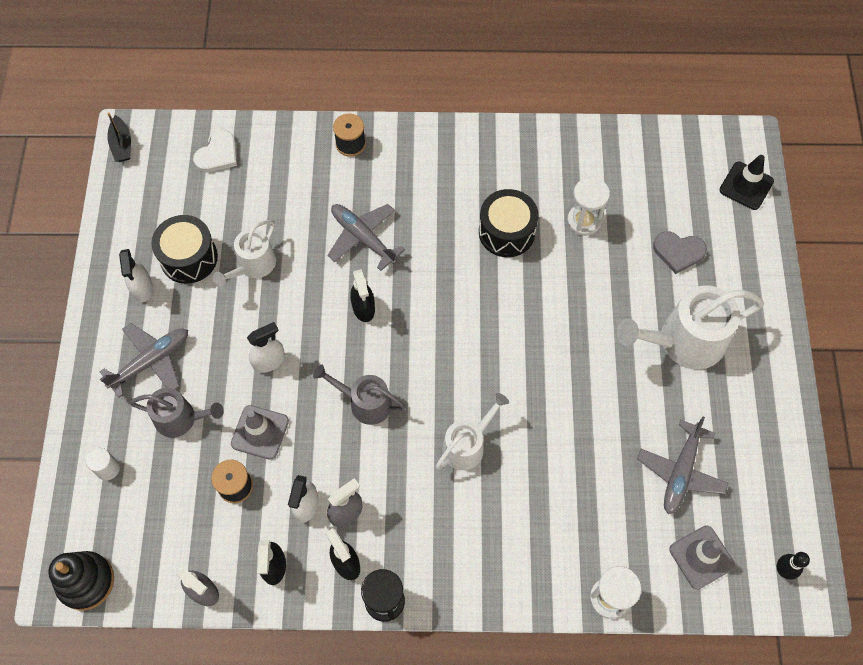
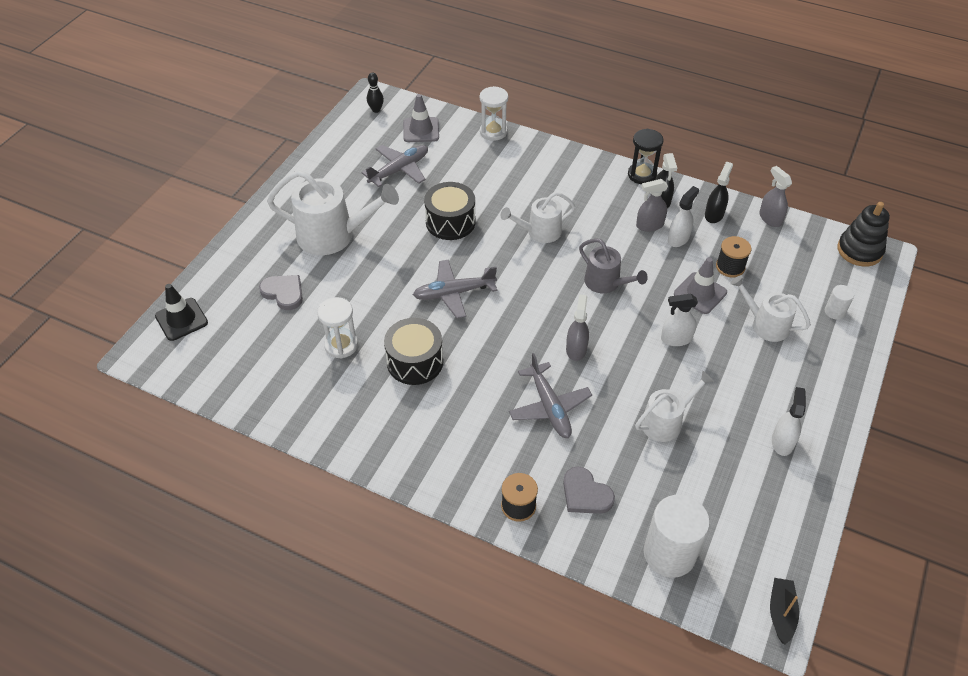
camera: 155 degrees left, 15 degrees down
(151, 361) = (784, 376): grey plane -> grey plane (454, 293)
(180, 419) = (765, 324): grey watering can -> white watering can
(189, 258) = (728, 453): black drum -> black drum (450, 222)
(218, 154) = (669, 554): white heart -> white cylinder
(300, 174) = (585, 494): none -> grey heart
(363, 308) = (576, 349): black spray bottle -> grey spray bottle

